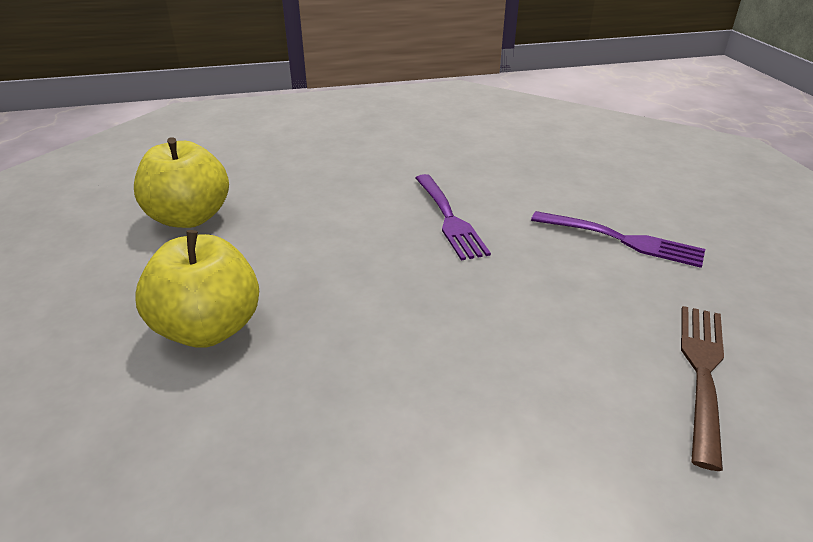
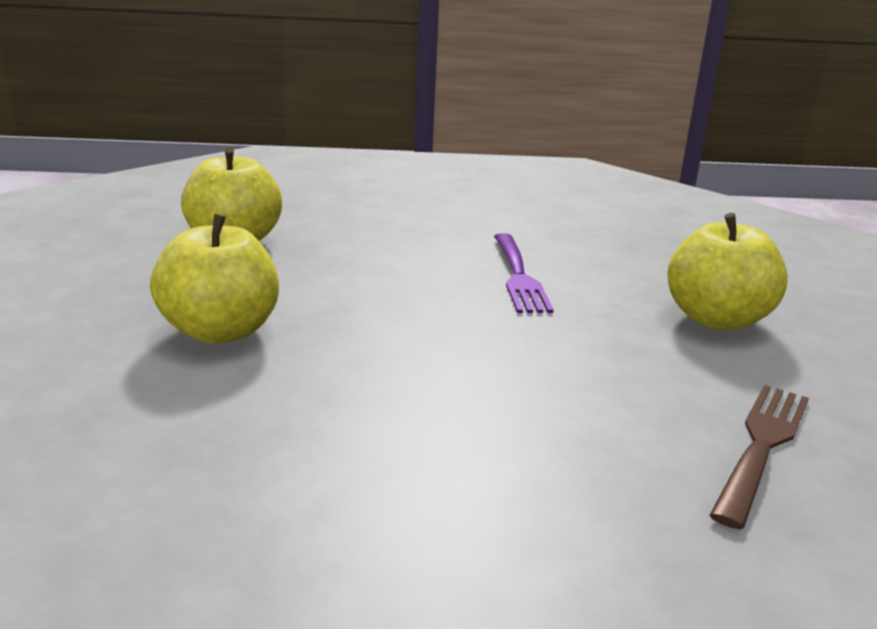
camera: 10 degrees right, 10 degrees down
(620, 240) = (716, 319): purple fork -> yellow apple

